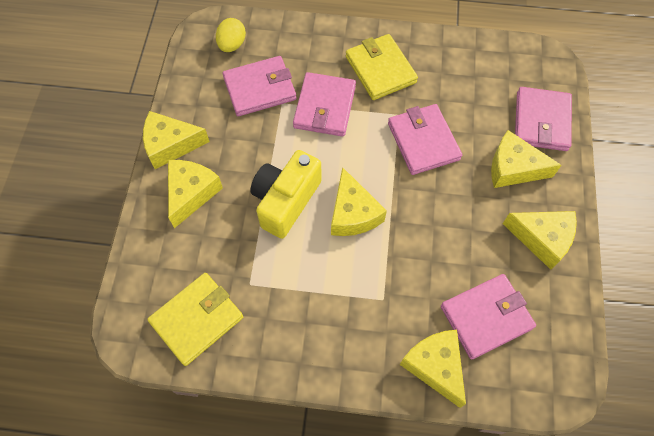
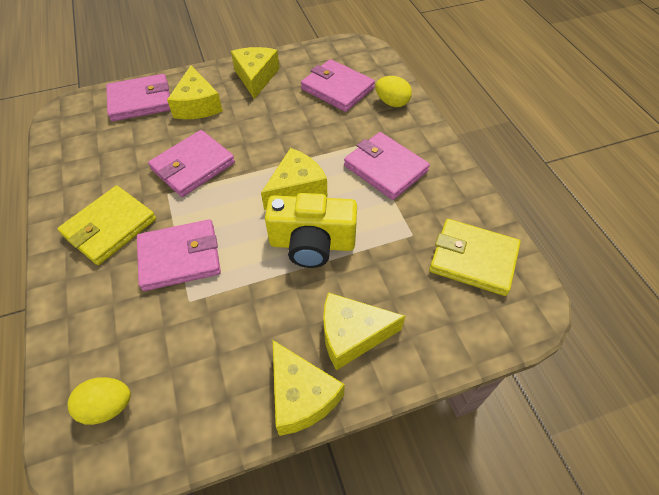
camera: 115 degrees left, 10 degrees down
(260, 89) = (175, 334): pink wallet -> pink wallet (385, 168)
(435, 366) = (392, 102): yellow cheese -> yellow egg

